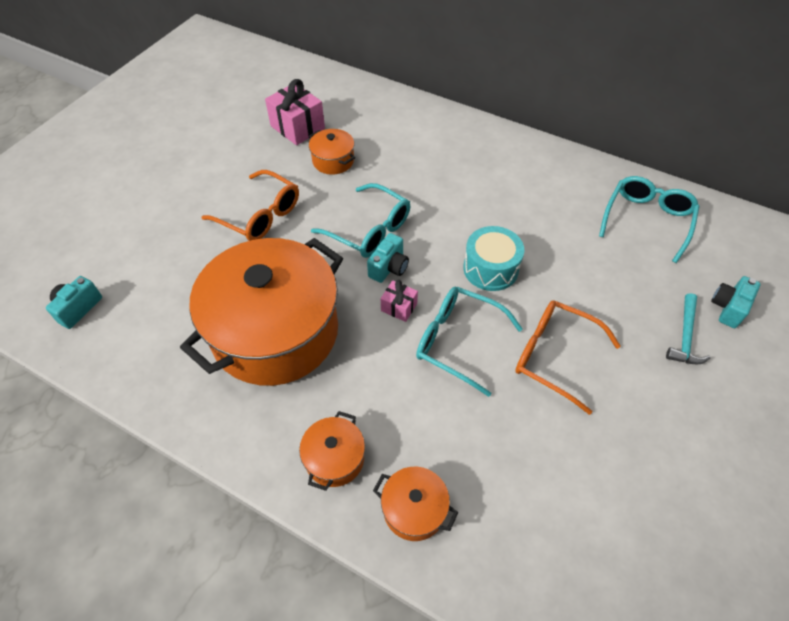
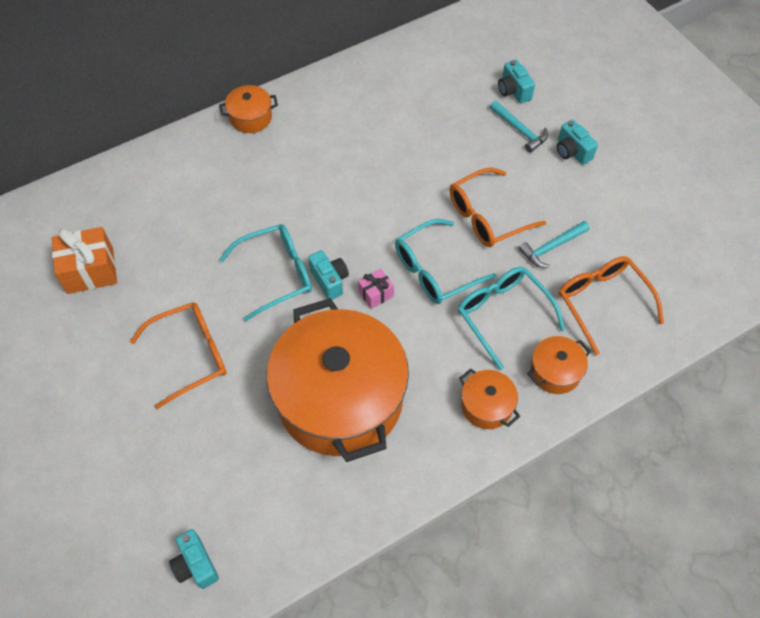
camera: 60 degrees left, 5 degrees up
(297, 127) = (90, 270): pink gift -> orange gift
(333, 161) = (165, 262): orange pot -> orange pot (250, 117)
(490, 268) = (381, 210): turquoise drum -> none
(536, 521) = (602, 302): none -> orange glasses
(566, 434) = (551, 247): none -> turquoise hammer
(647, 220) = (406, 82): turquoise glasses -> turquoise glasses (503, 314)
(707, 398) = (572, 151): none -> turquoise camera

